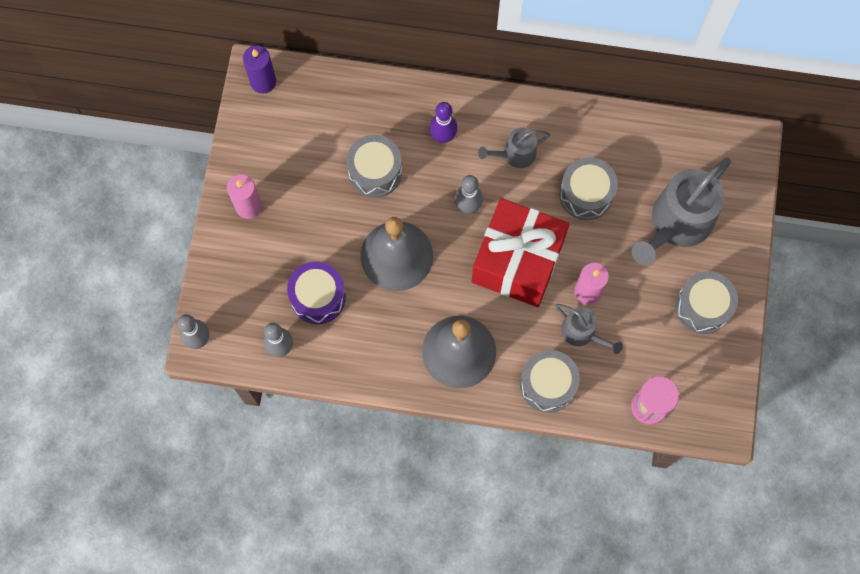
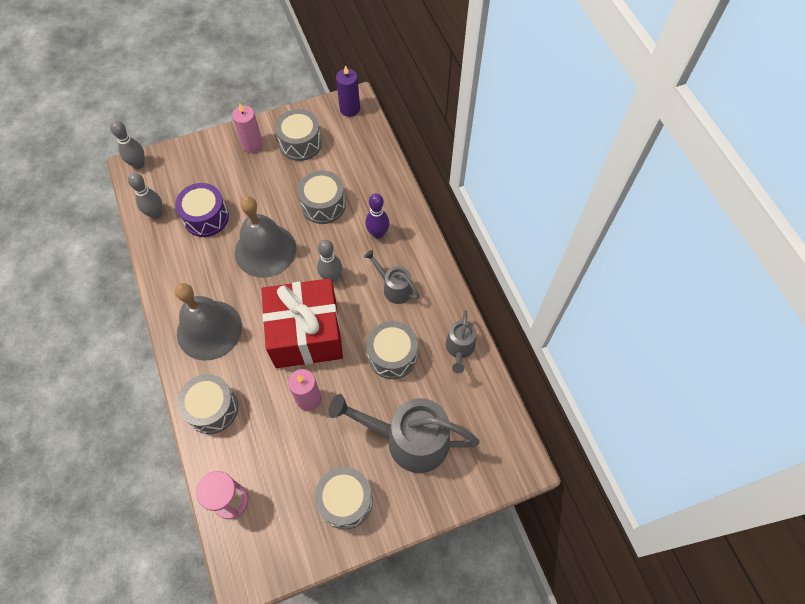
camera: 60 degrees right, 10 degrees down
(279, 156) = (300, 143): none -> grey drum
(582, 333) = (270, 413): grey watering can -> grey watering can (459, 348)

